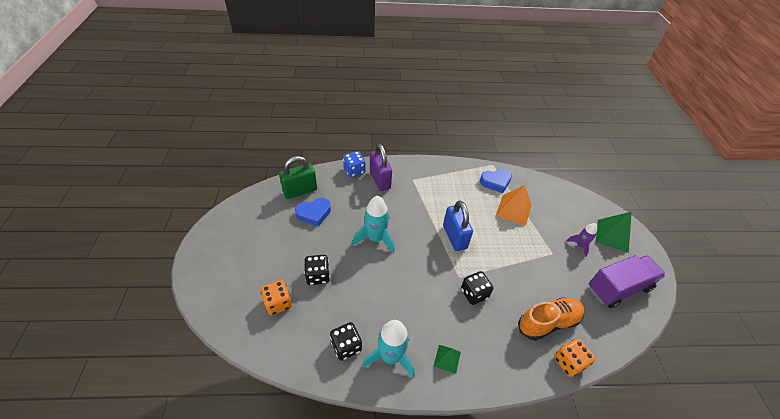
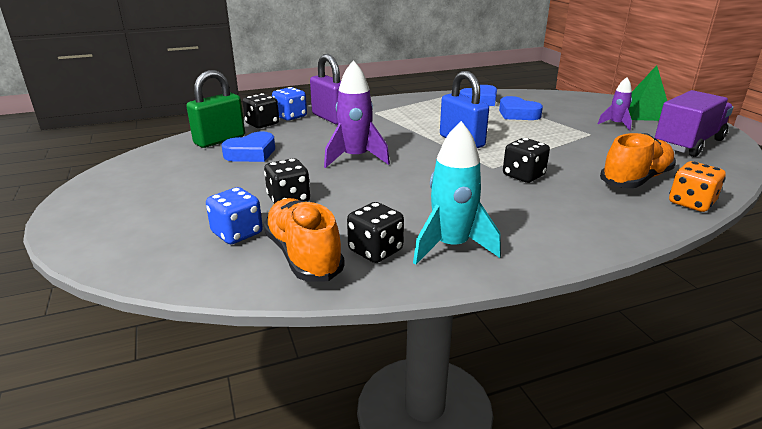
camera: 15 degrees left, 20 degrees down
(278, 303) = (237, 233): orange dice -> blue dice
(306, 337) = (303, 255): none -> orange shoe
(333, 176) = (262, 124): none -> black dice
(375, 239) = (355, 158): turquoise rocket -> purple rocket
(447, 359) = (534, 231): green pyramid -> none
(513, 210) = (517, 114): orange pyramid -> blue heart

